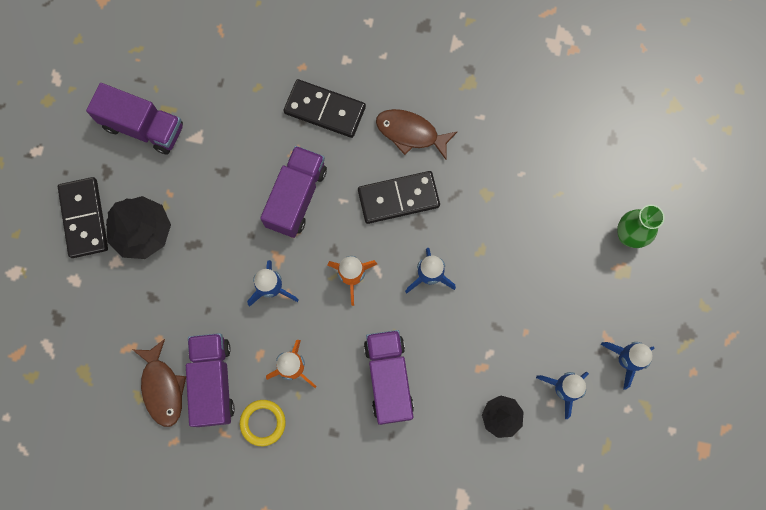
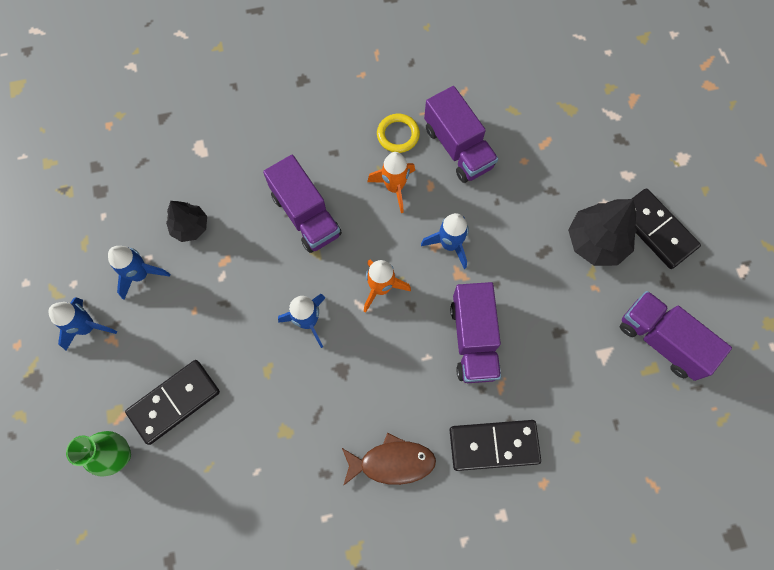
camera: 155 degrees right, 5 degrees down
(143, 127) = (661, 340): purple truck -> purple truck turned 45 degrees clockwise
(162, 388) = (497, 125): brown fish -> none
(398, 198) = (373, 385): black domino -> black domino (174, 402)

